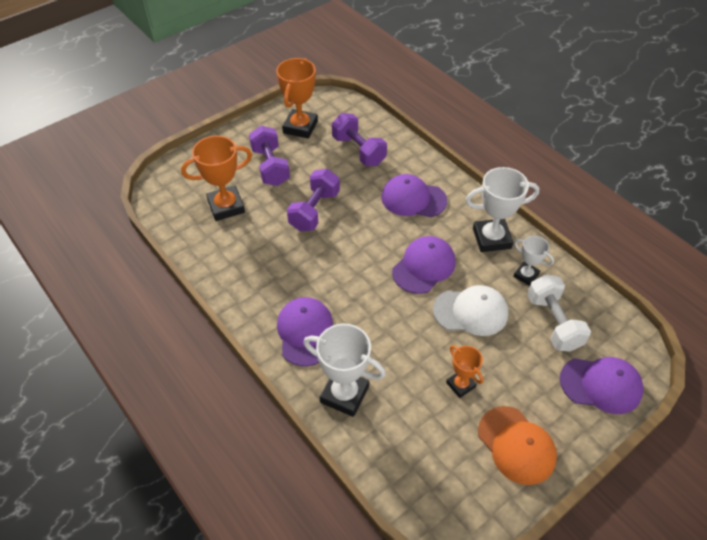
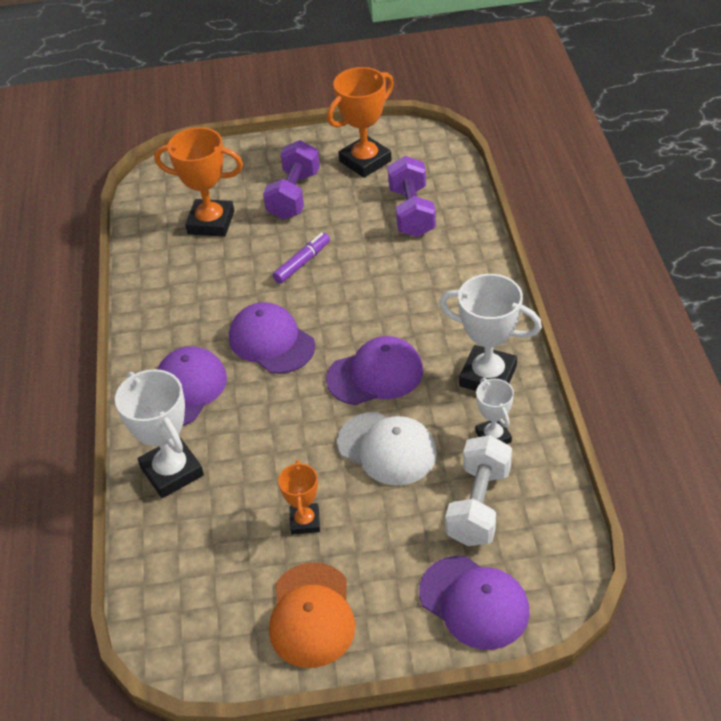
camera: 35 degrees right, 5 degrees down
(314, 211) = (302, 263): purple dumbbell -> purple marker
(413, 199) = (430, 292): purple cap -> purple cap (271, 342)

